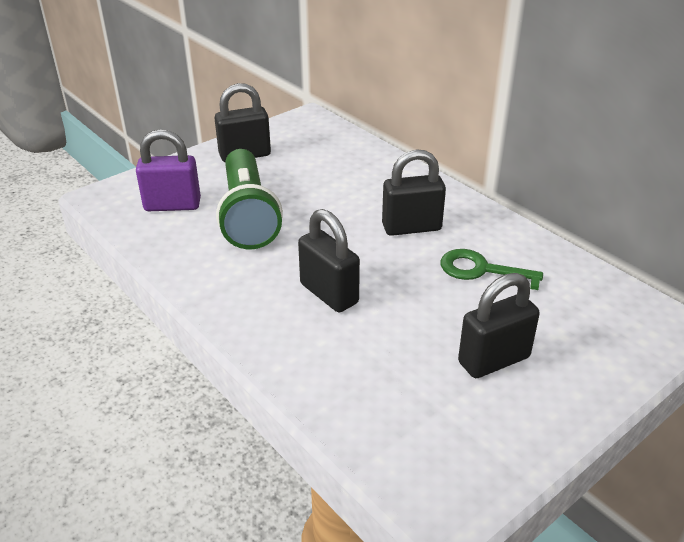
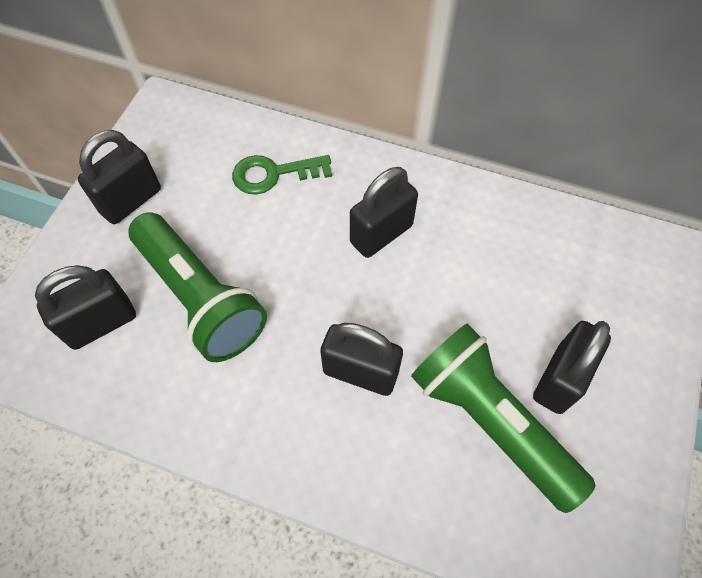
camera: 30 degrees left, 25 degrees up
(172, 205) = (101, 323): purple padlock -> black padlock
(410, 360) = (490, 421): none -> green flashlight
(481, 270) = (481, 263): green key -> green key (274, 174)

